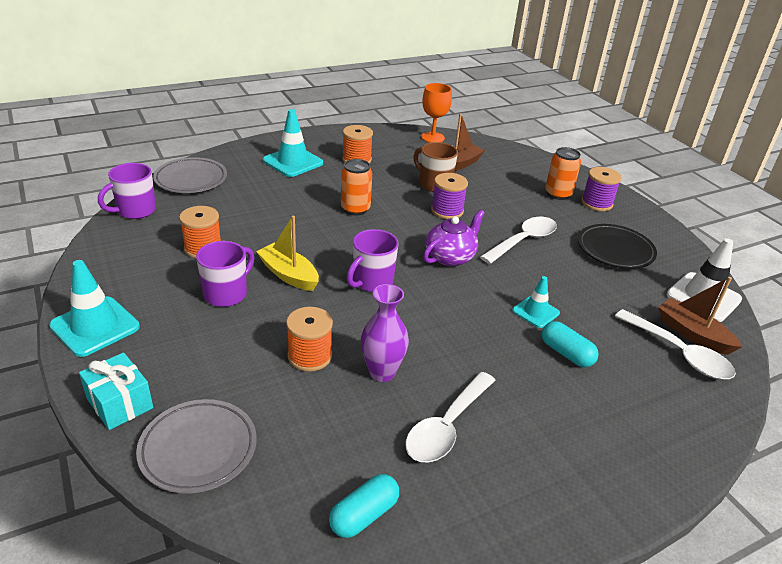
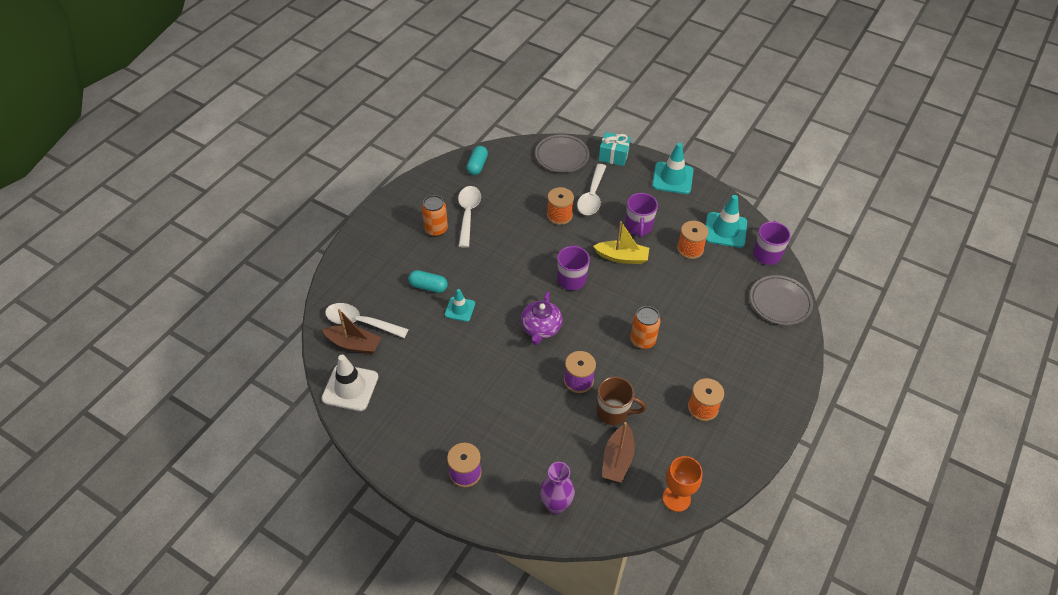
camera: 150 degrees right, 15 degrees up
(293, 162) = (743, 370): turquoise traffic cone -> turquoise traffic cone (725, 230)
(382, 372) = (517, 225): purple vase -> purple vase (556, 505)
(523, 241) = (501, 377): white spoon -> white spoon (592, 196)
(558, 194) = (505, 466): orange can -> orange can (436, 229)
(615, 250) = (428, 408): black plate -> none

